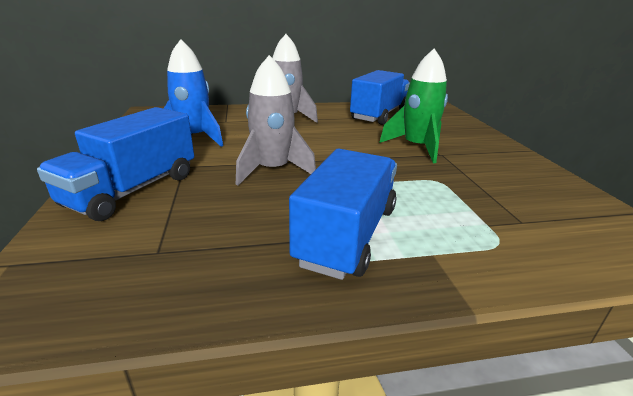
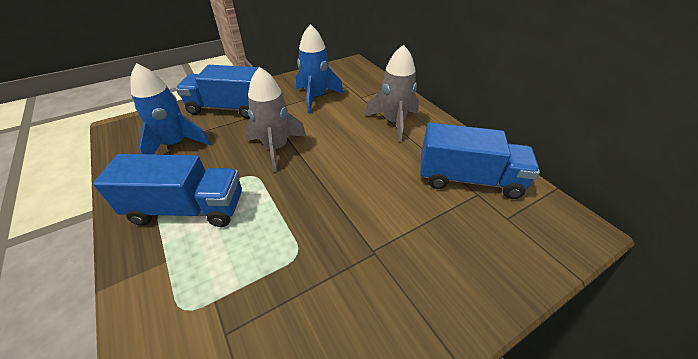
camera: 70 degrees right, 15 degrees up
(178, 241) = (175, 144): none -> blue rocket
(416, 147) = (380, 227): green rocket -> none

